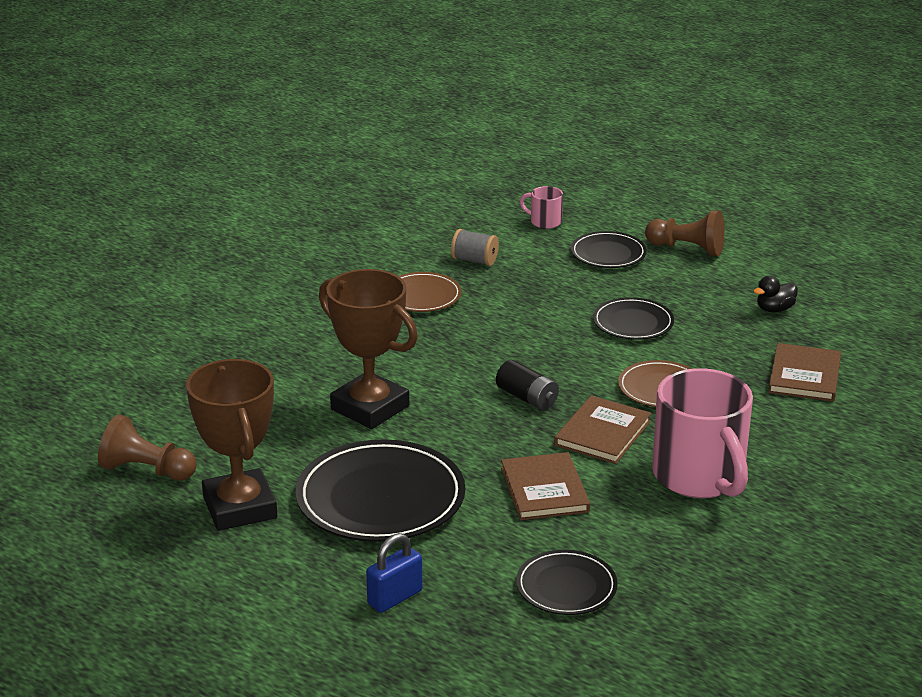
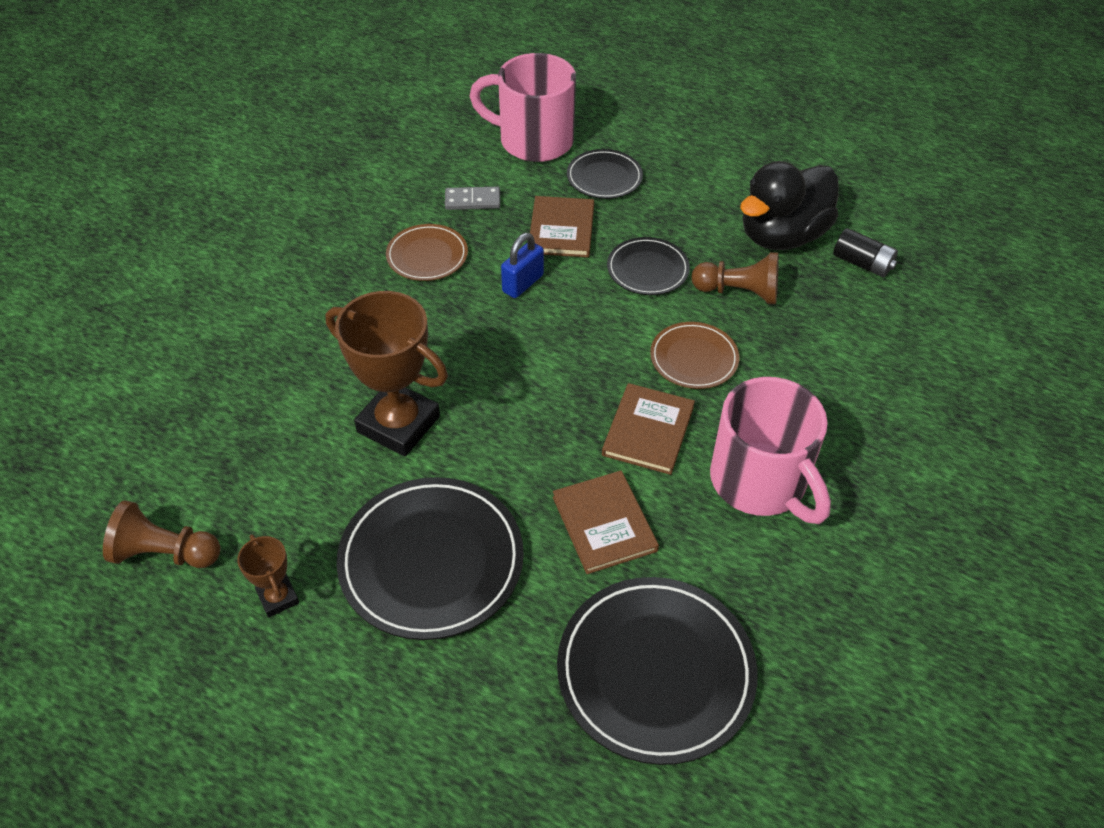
camera: 10 degrees left, 20 degrees up
(240, 507) = (278, 597): brown trophy -> brown trophy, size x0.48
(395, 597) = (472, 718): blue padlock -> blue padlock (523, 283)
(474, 260) = (472, 200): grey spool -> grey domino
(527, 398) = (561, 389): black battery -> black battery (862, 263)
(544, 222) = (533, 141): pink mug -> pink mug, size x2.34
(566, 587) = (655, 671): black plate -> black plate, size x1.79
(687, 248) = (680, 163): brown pawn -> brown pawn (738, 292)
(774, 309) = (782, 236): black duck -> black duck, size x2.43
(804, 376) = (831, 324): brown book -> brown book (561, 229)

